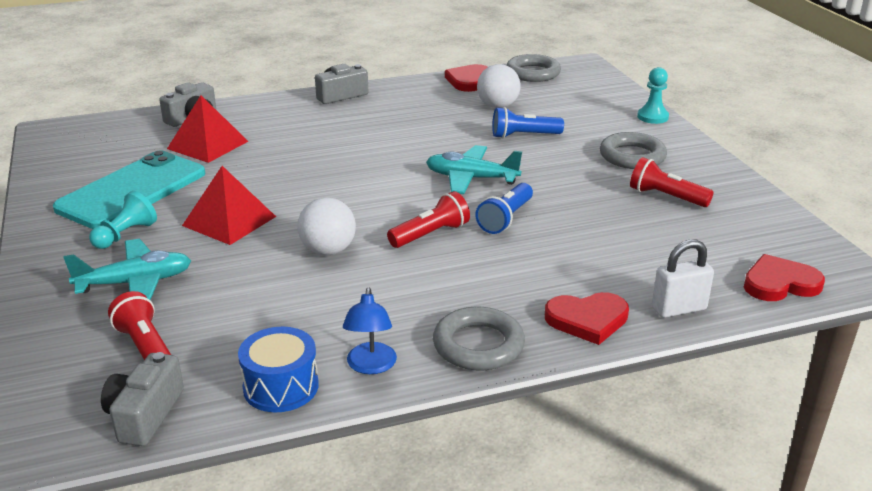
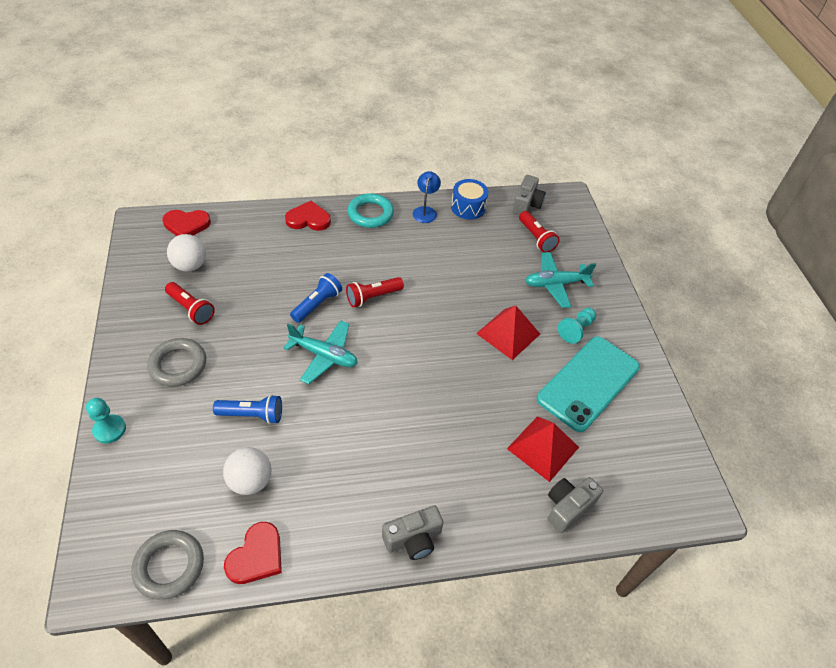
camera: 175 degrees left, 20 degrees up
(328, 250) = (441, 293): white ball -> white ball (190, 265)
(478, 345) = (370, 214): grey ring -> turquoise ring
(679, 309) = (256, 218): white padlock -> none

